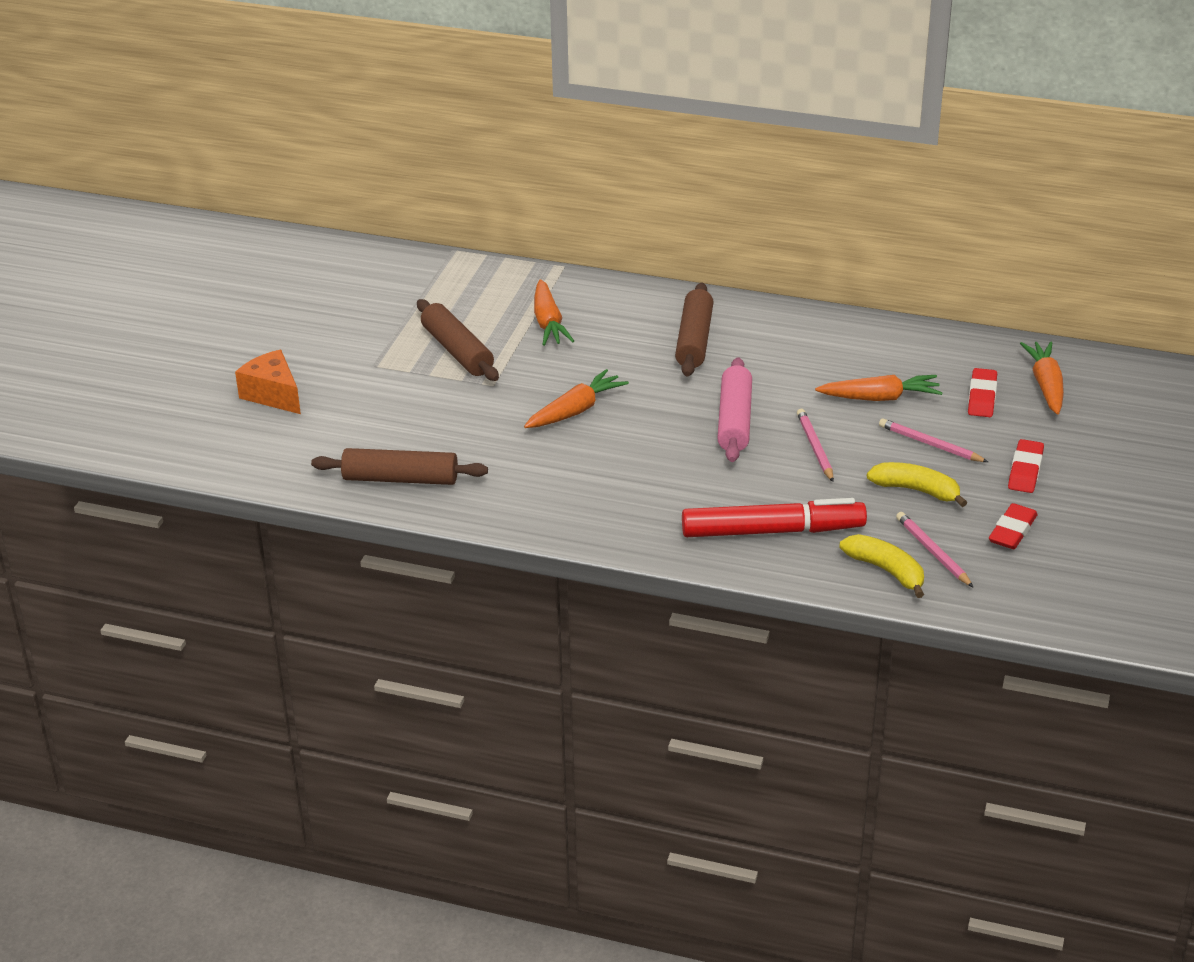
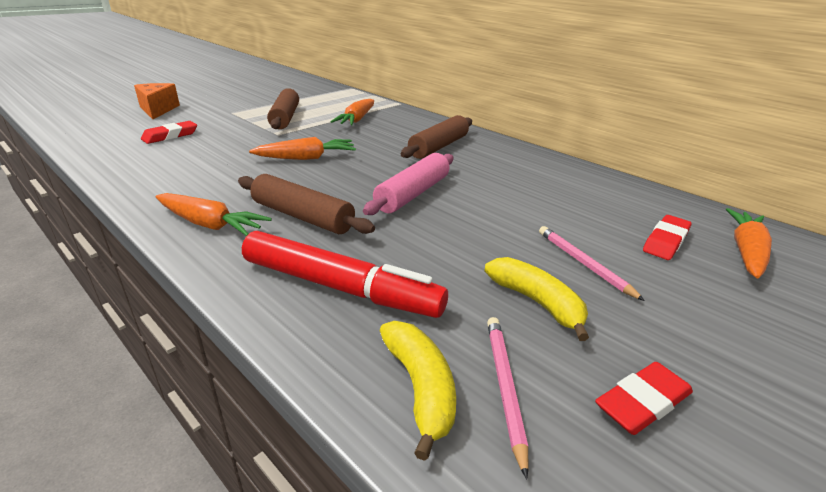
camera: 25 degrees right, 5 degrees down
(400, 479) = (135, 159): brown rolling pin -> brown rolling pin (302, 217)
(815, 447) = (461, 231): pink pencil -> none
(880, 398) = (557, 214): orange carrot -> orange carrot (210, 224)
(1025, 470) = (692, 327): red eraser -> red eraser (170, 136)

